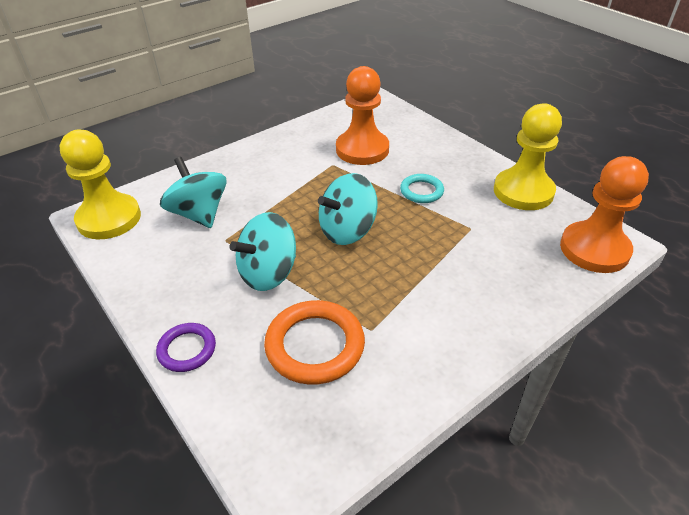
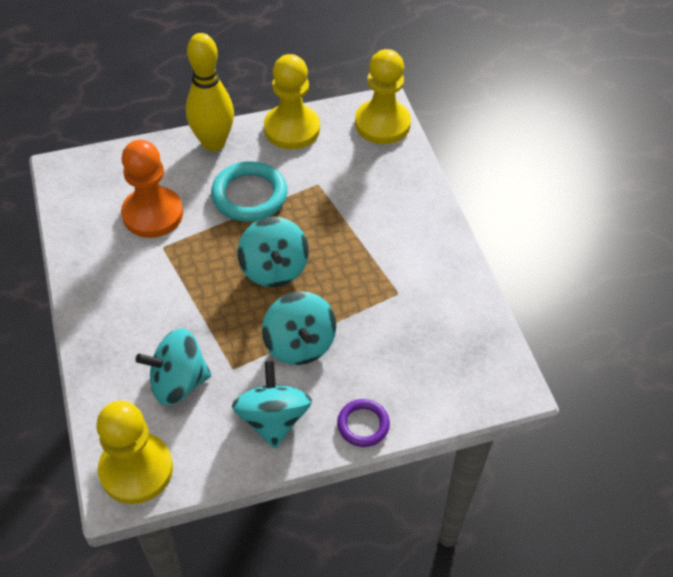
camera: 70 degrees left, 10 degrees up
(176, 281) = (273, 419): none -> turquoise spinning top
(315, 345) = (398, 334): orange ring -> none
(421, 191) = (249, 195): turquoise ring -> turquoise ring, size x1.72
(463, 155) = (213, 143): none -> yellow bowling pin
(594, 249) = (382, 124): orange pawn -> yellow pawn

